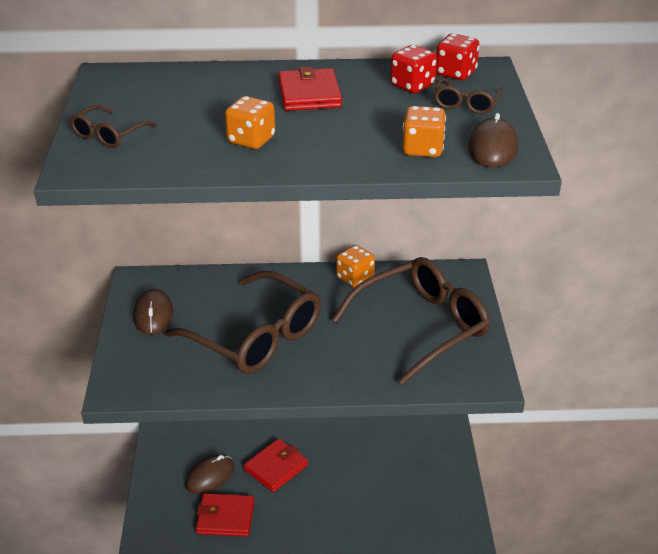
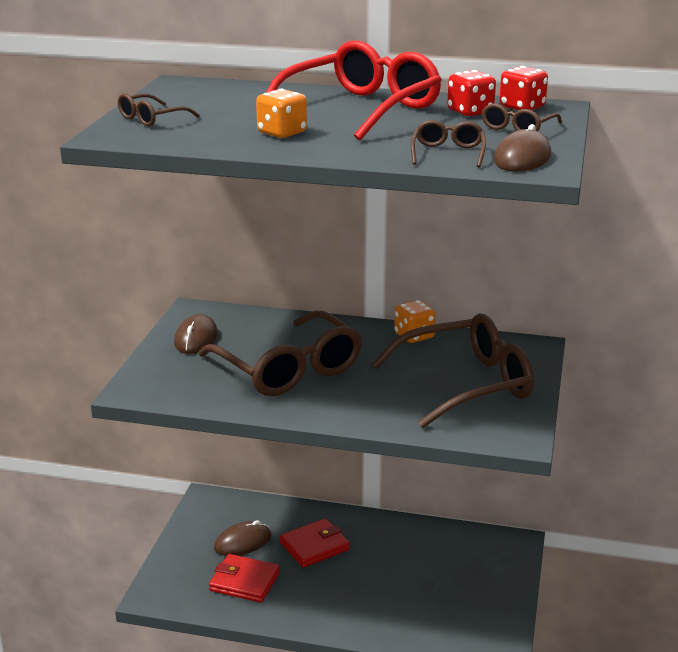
camera: 15 degrees right, 10 degrees down
(309, 94) = (361, 109): red wallet -> red glasses
(422, 149) = (448, 153): orange dice -> brown glasses

